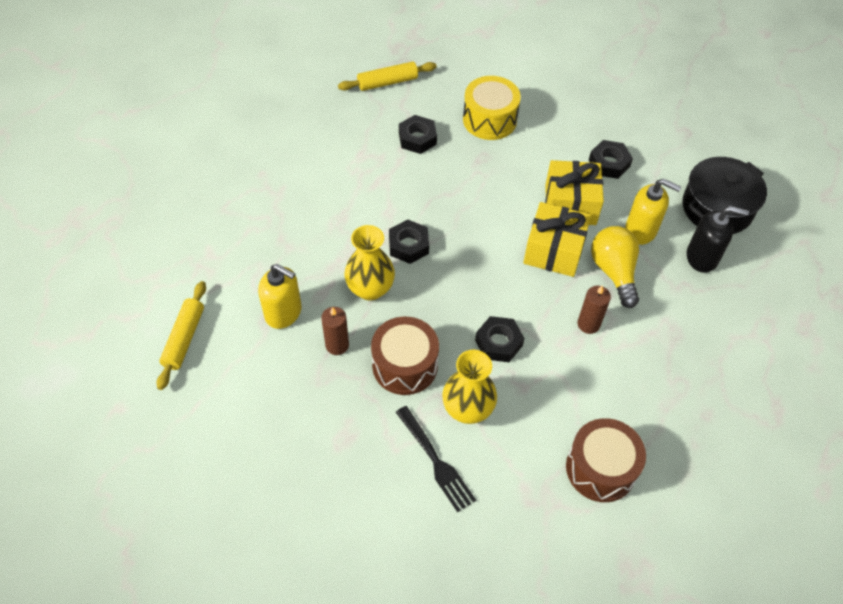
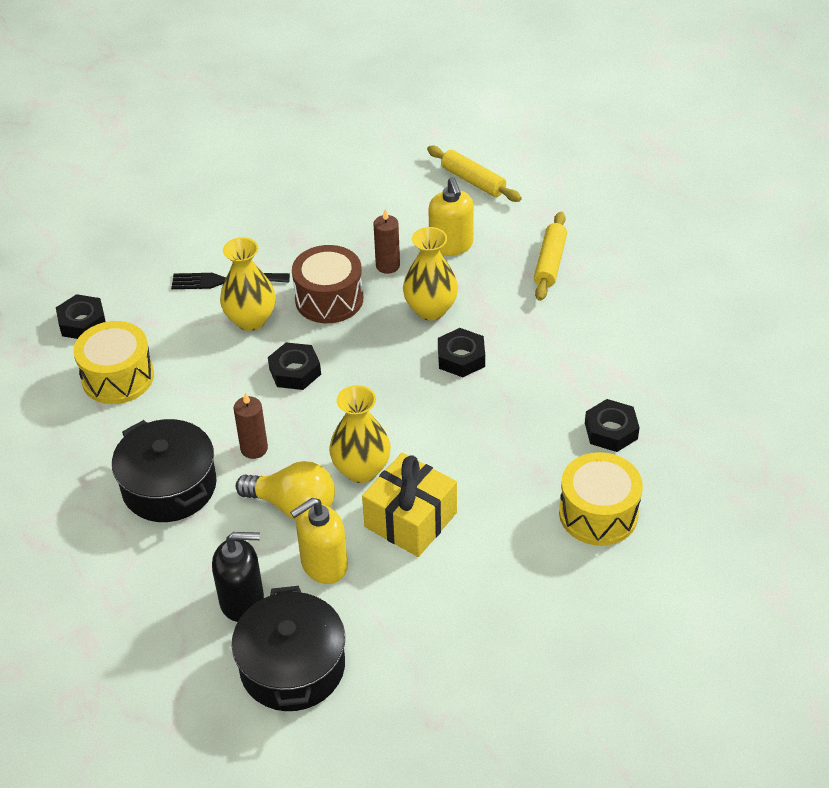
camera: 125 degrees right, 10 degrees down
(283, 313) = (451, 245): yellow soap dispenser -> yellow soap dispenser turned 75 degrees counterclockwise
(387, 82) = (728, 445): yellow rolling pin -> yellow rolling pin (550, 263)
(554, 251) = (361, 470): yellow gift -> yellow vase
(600, 468) = (118, 377): brown drum -> yellow drum
(609, 163) = (443, 596): black nut -> black nut (82, 322)
(662, 356) = (169, 486): none -> black pot
(702, 257) = (242, 600): black soap dispenser -> black soap dispenser turned 135 degrees counterclockwise

